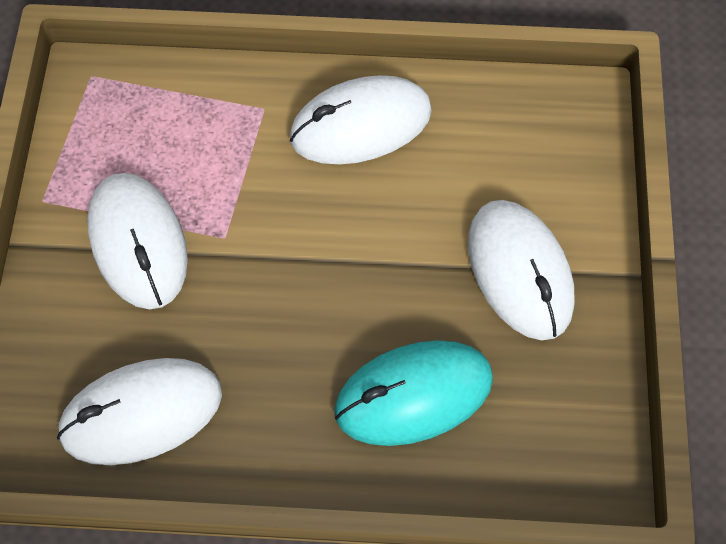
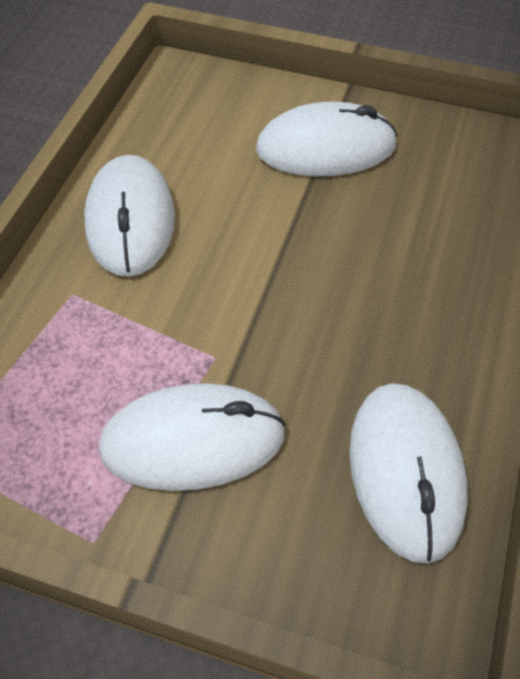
camera: 75 degrees left, 10 degrees down
(413, 395) = (427, 241): turquoise mouse -> none

